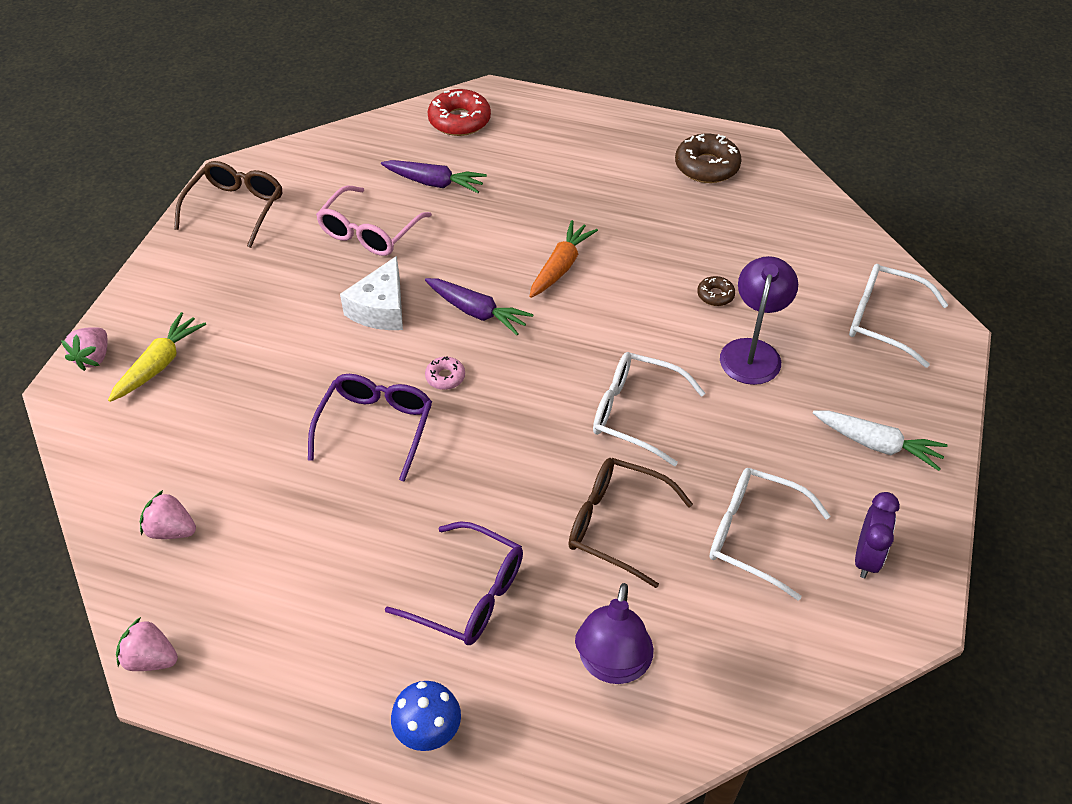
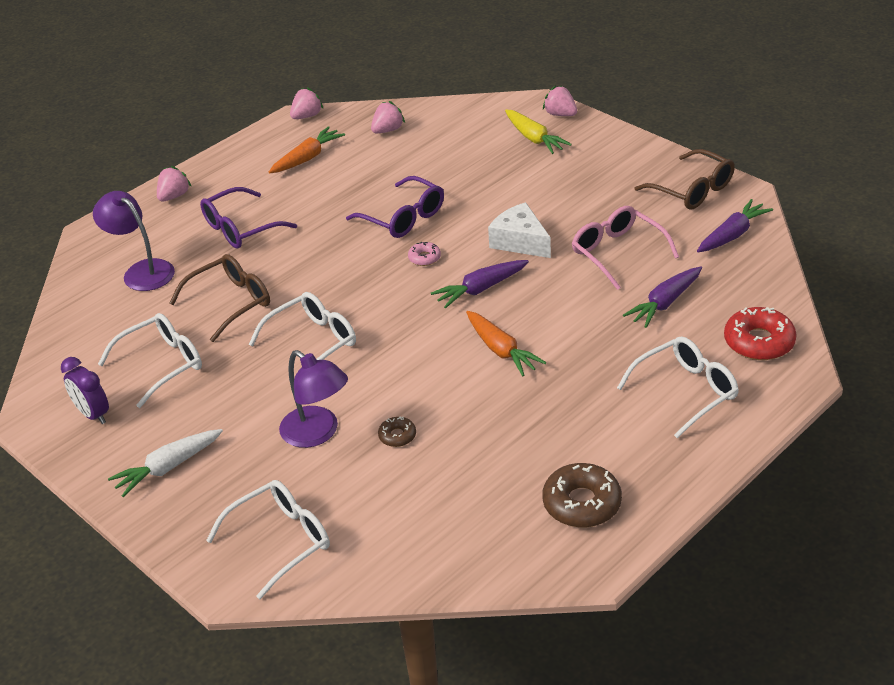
camera: 120 degrees right, 10 degrees down
(271, 598) = (307, 158): none -> orange carrot
(307, 166) = (732, 235): none -> purple carrot
(428, 732) = (174, 196): blue mushroom -> pink strawberry
(545, 144) = (686, 391): none -> white glasses

